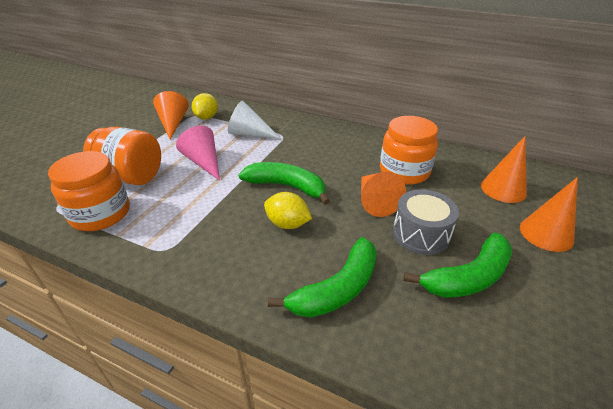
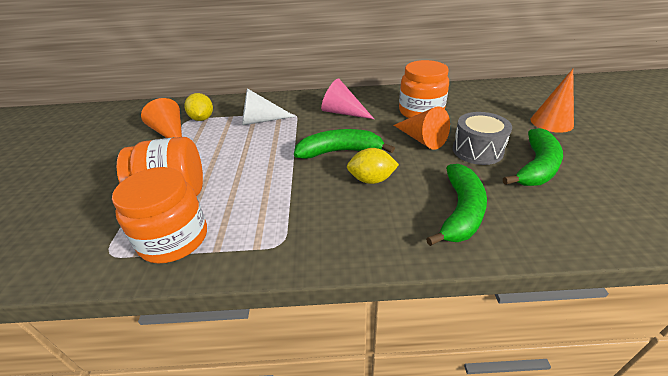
camera: 25 degrees left, 0 degrees up
(204, 162) = (240, 157): pink cone -> pink cone (343, 112)
(503, 189) = (498, 103): orange cone -> none

